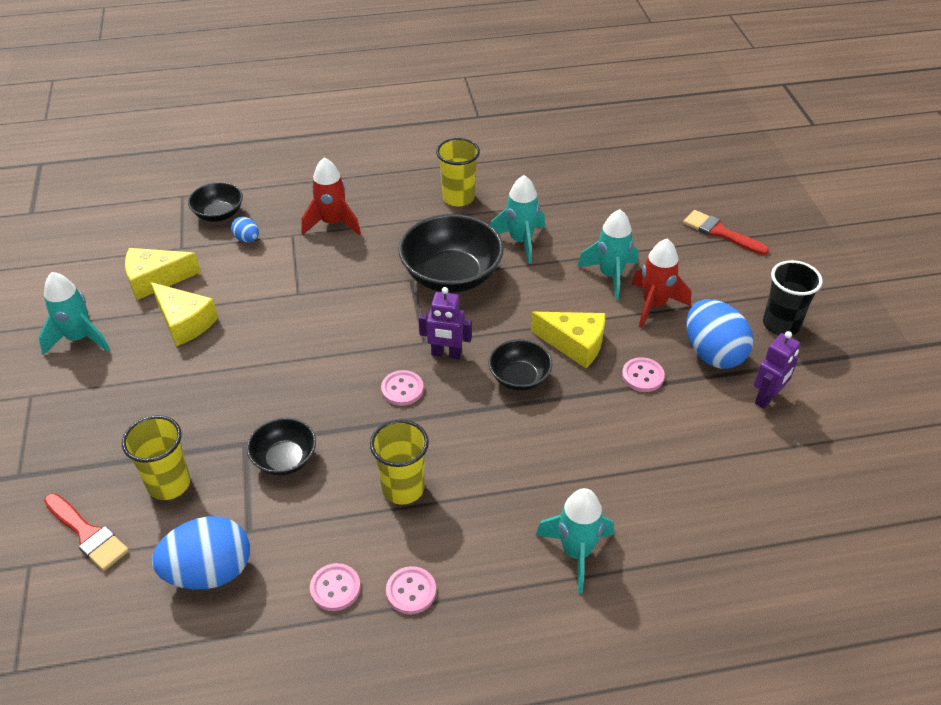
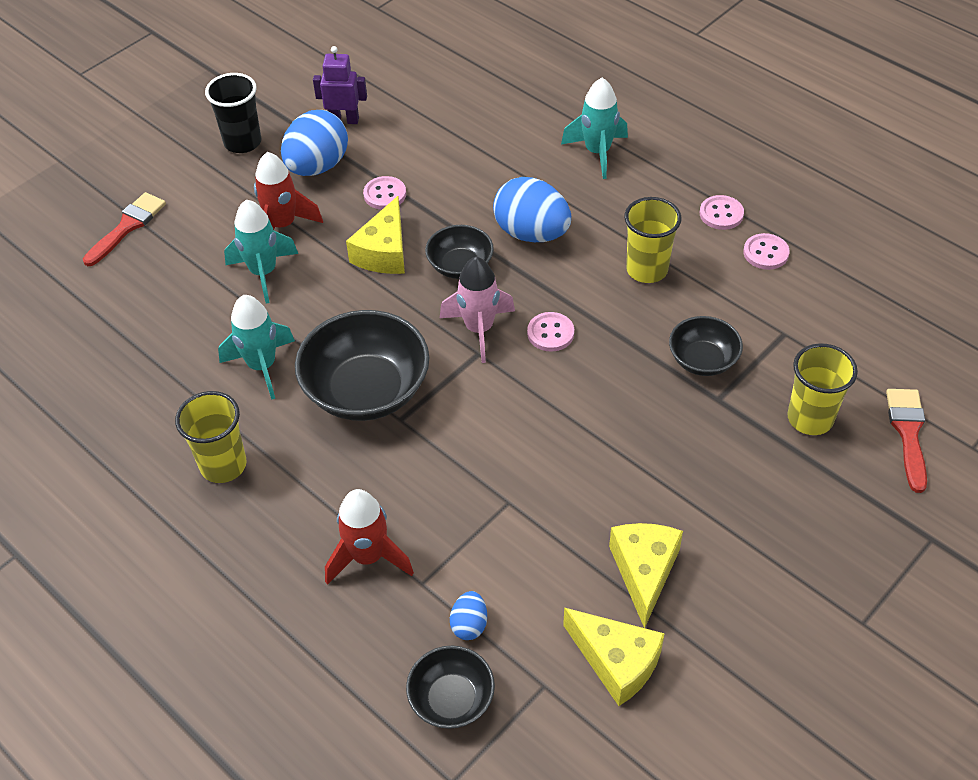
camera: 125 degrees left, 5 degrees up
(79, 338) = (762, 653): turquoise rocket -> none
(209, 572) = (839, 330): blue egg -> blue egg (531, 233)
(446, 354) = (479, 329): purple robot -> pink rocket
(574, 344) = (384, 252): yellow cheese -> yellow cheese turned 150 degrees counterclockwise
(720, 232) = (127, 226): red brush -> red brush turned 150 degrees counterclockwise

